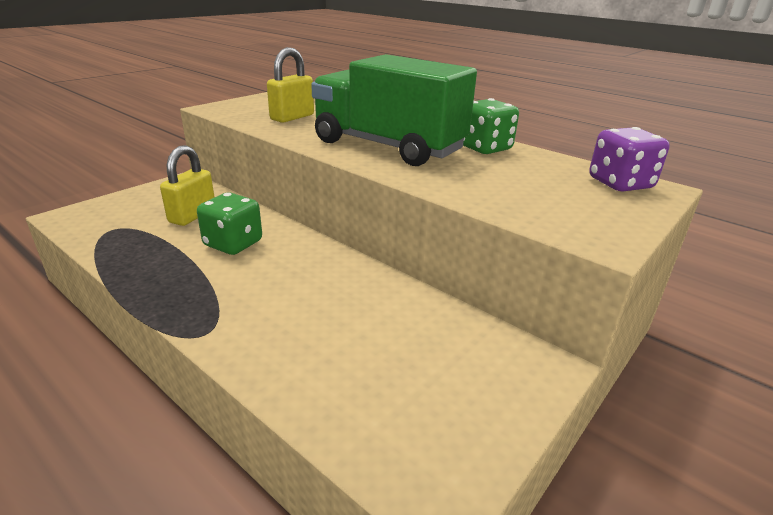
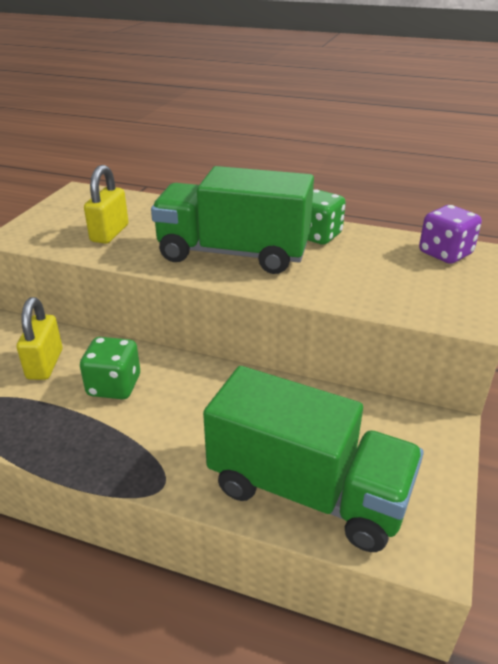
camera: 20 degrees left, 5 degrees up
(340, 382) = (307, 491): none -> green truck

